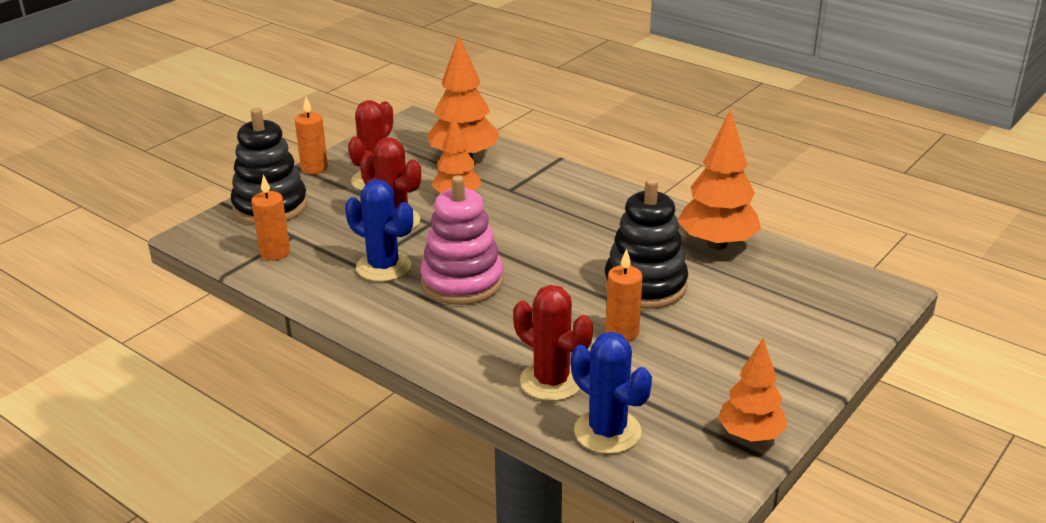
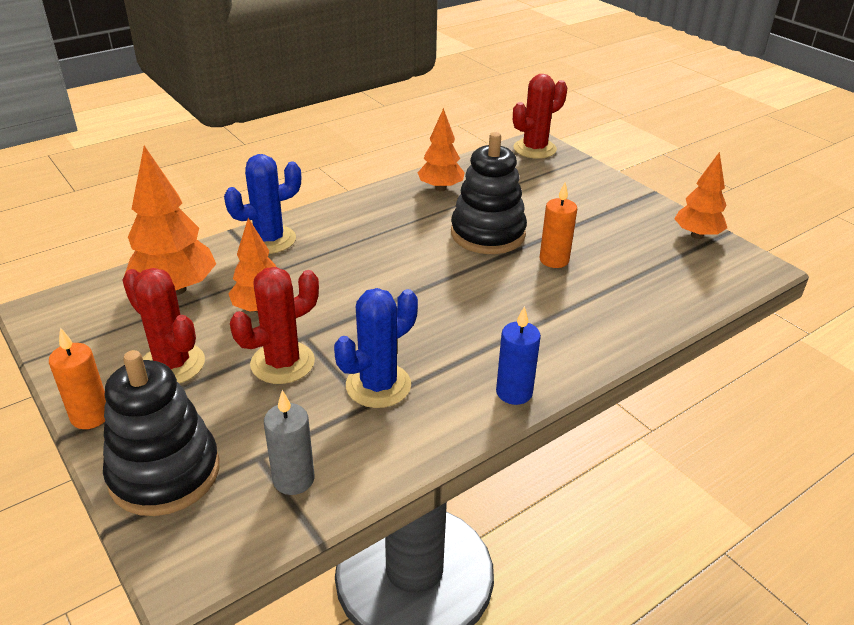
camera: 75 degrees left, 5 degrees up
(275, 253) = (293, 479): orange candle -> grey candle
(399, 333) = (514, 392): none -> blue candle
(462, 282) = (435, 334): pink stacking toy -> none
(551, 381) = (616, 310): red cactus -> red cactus (534, 149)
(607, 431) = (688, 296): blue cactus -> blue cactus (269, 240)
(717, 244) = (440, 188): orange tree -> orange tree, size x0.65

